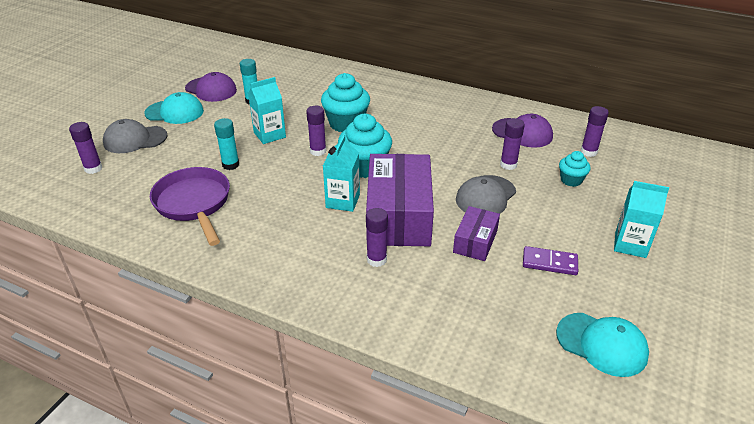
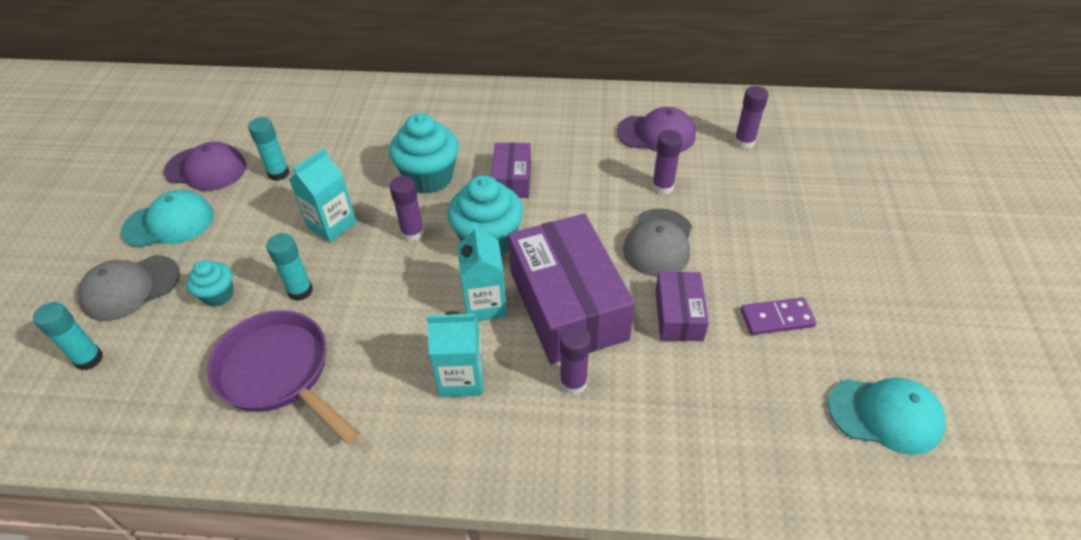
camera: 20 degrees left, 10 degrees up
(93, 168) = (89, 359): purple glue stick -> turquoise glue stick
(401, 137) = (512, 179): none -> purple box
(571, 180) = (744, 189): turquoise cupcake -> turquoise cupcake (218, 295)
(630, 245) = (850, 263): turquoise carton -> turquoise carton (461, 378)

